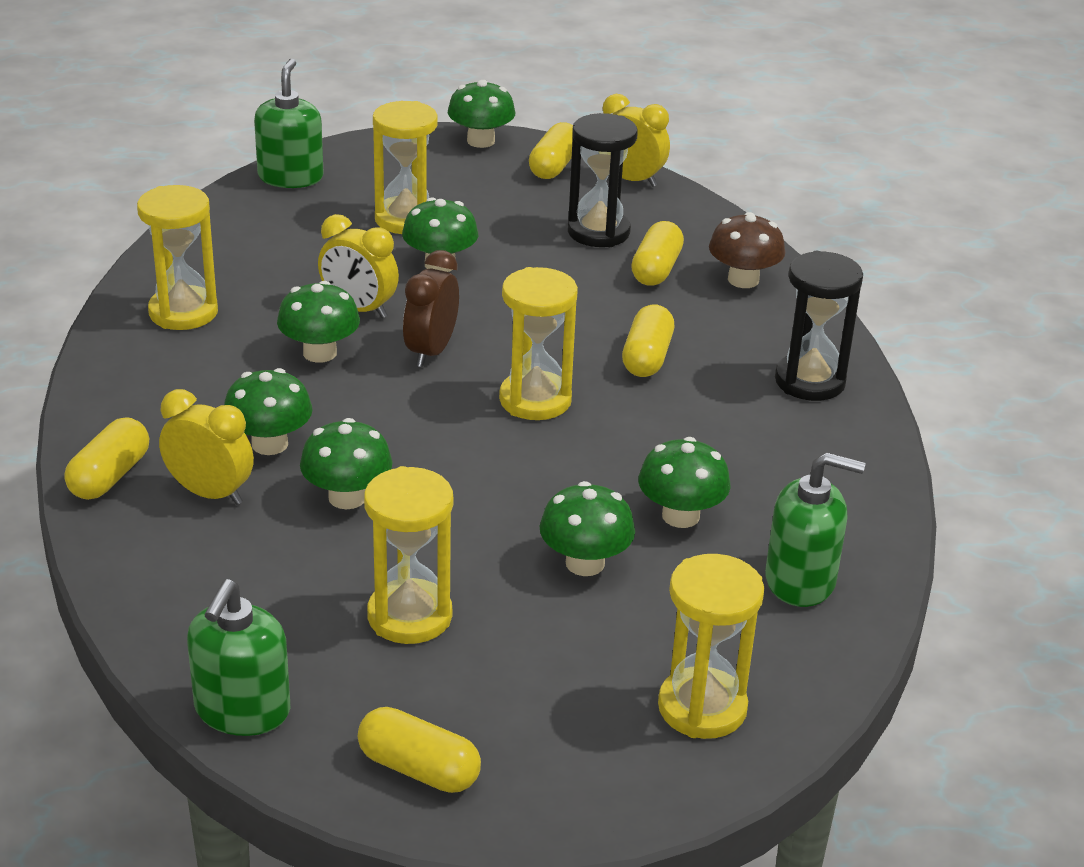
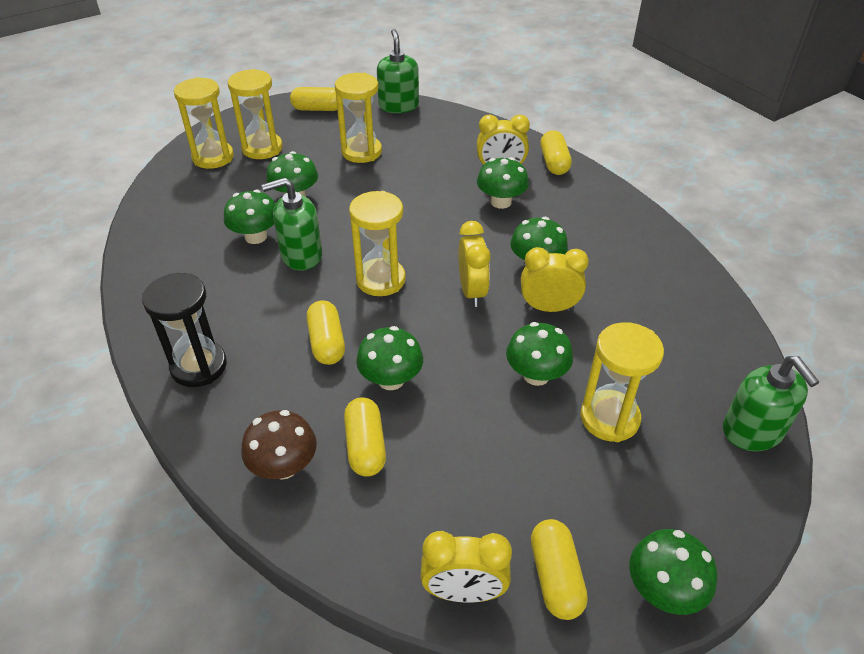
camera: 155 degrees right, 10 degrees up
(183, 312) = (646, 262): yellow hourglass -> yellow hourglass (262, 148)
(347, 497) = (435, 189): green mushroom -> green mushroom (391, 379)
(431, 351) = (472, 291): brown clock -> yellow clock
(598, 232) = (443, 478): black hourglass -> none
(800, 580) = (178, 223): green soap dispenser -> green soap dispenser (301, 255)

